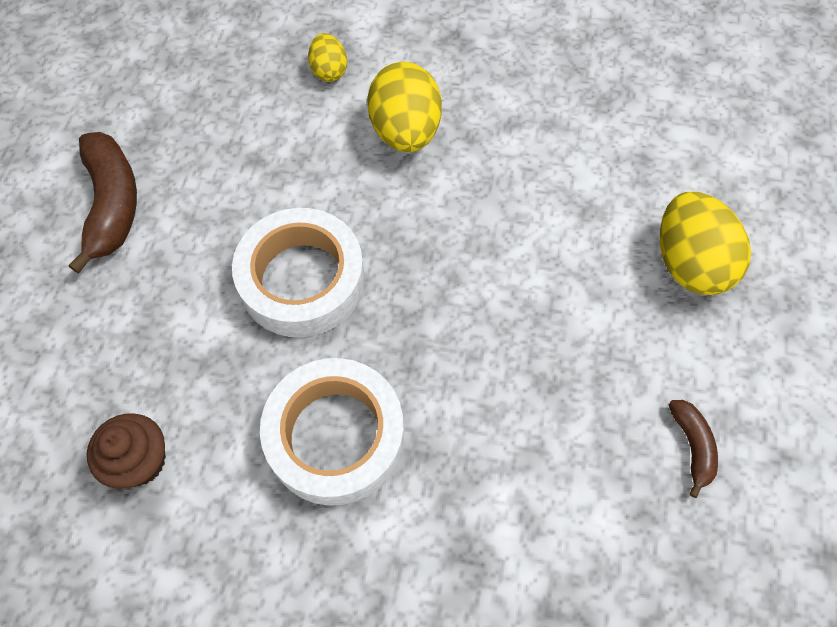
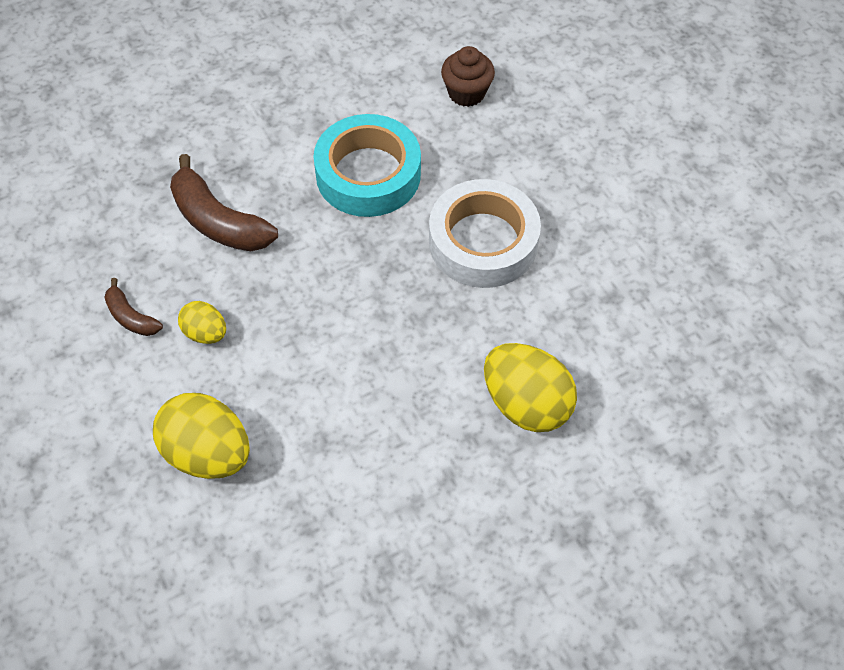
camera: 140 degrees right, 5 degrees down
(112, 205) = (664, 199): brown banana -> brown banana (218, 221)
(329, 71) = (645, 413): yellow egg -> yellow egg (205, 333)
(335, 436) = (368, 174): white tape -> turquoise tape

